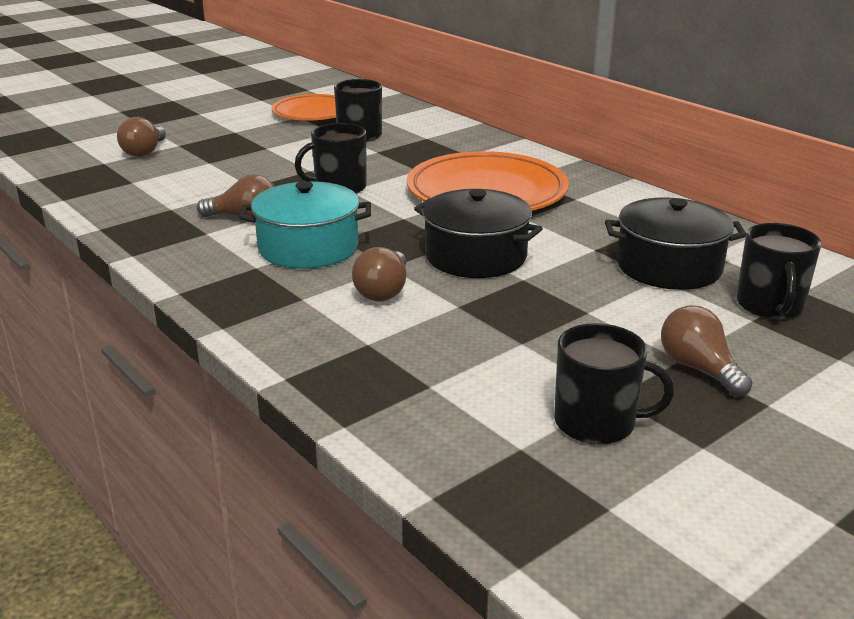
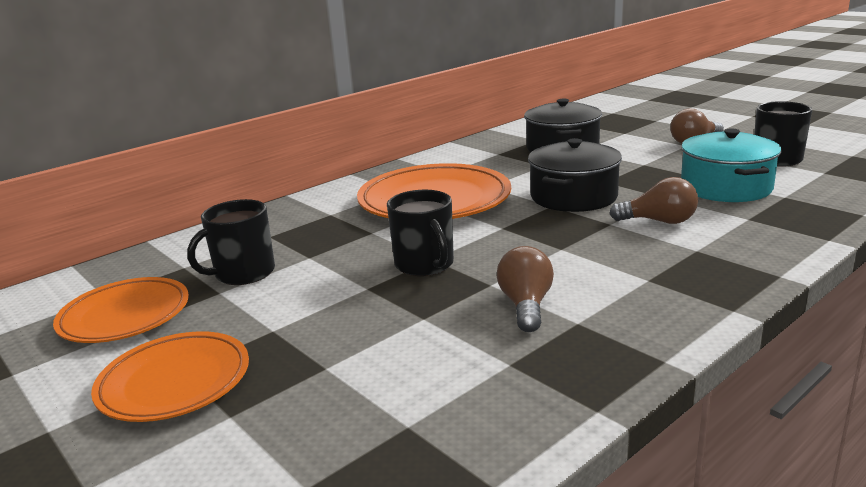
camera: 90 degrees left, 5 degrees down
(145, 152) = (258, 447): brown light bulb -> none
(223, 131) = (174, 382): none -> orange plate
(308, 247) = (589, 260): turquoise pot -> turquoise pot (725, 187)
(770, 306) = (604, 129): black mug -> none

